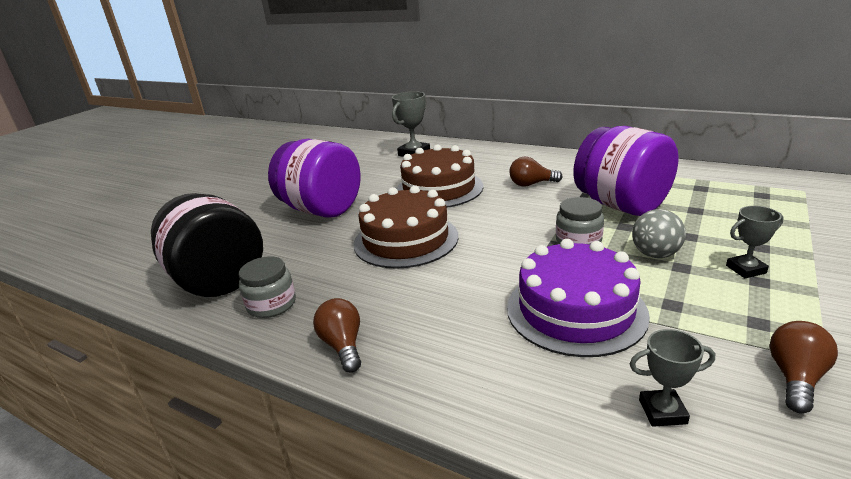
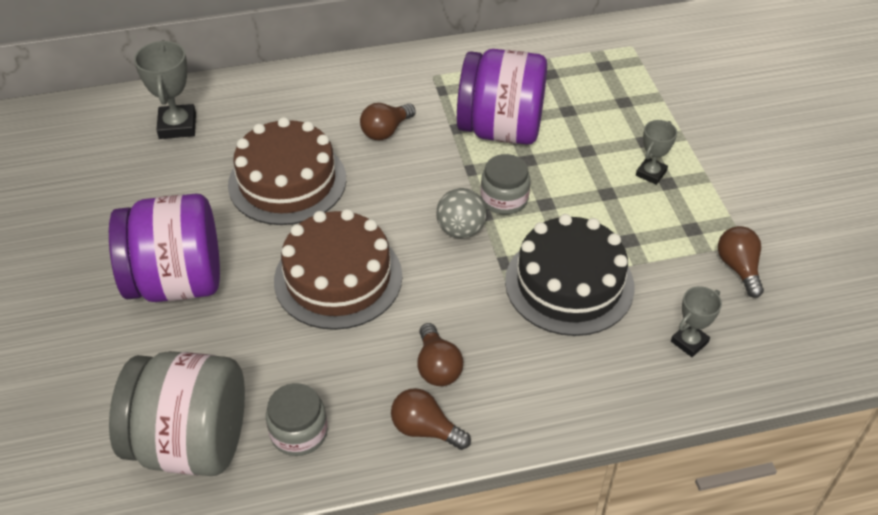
camera: 45 degrees left, 20 degrees up
(218, 280) = (191, 442): black jar -> grey jar
(402, 313) = (437, 367): none -> brown light bulb
(575, 310) = (569, 283): purple cake -> black cake
(655, 254) = (577, 187): grey ball -> grey ball (461, 230)

